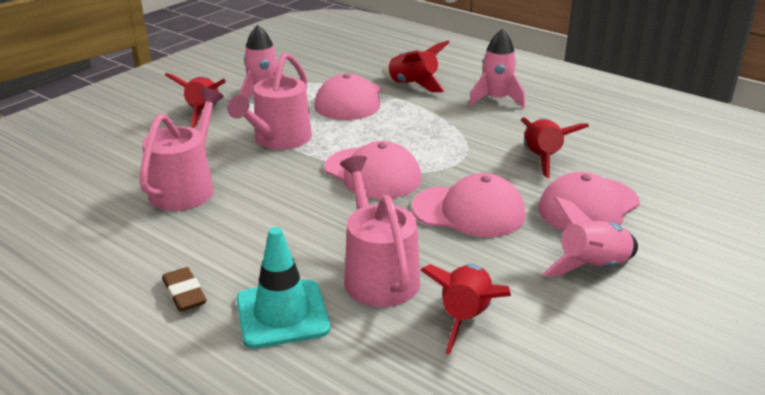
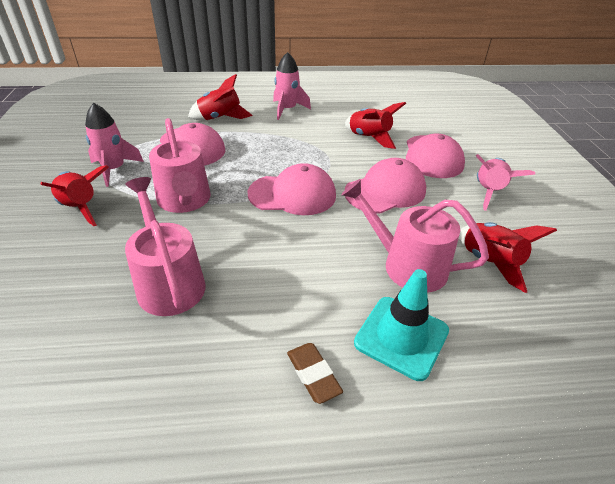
camera: 45 degrees left, 10 degrees up
(184, 293) = (313, 375): brown eraser -> brown eraser turned 45 degrees clockwise

